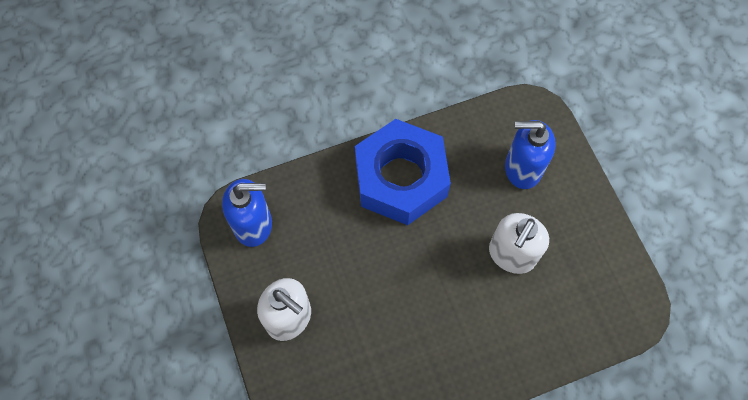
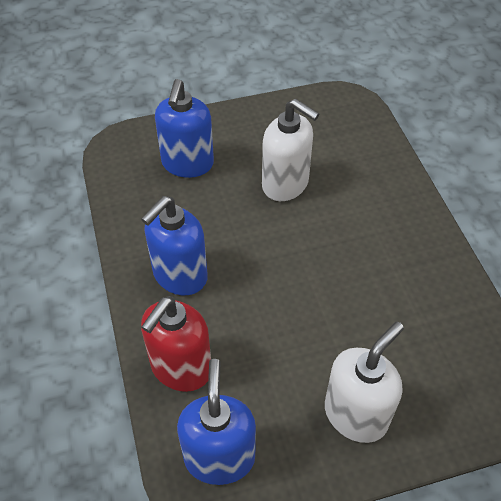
camera: 85 degrees left, 15 degrees down
(319, 190) = (181, 368): none -> red soap dispenser
(401, 178) = (179, 276): blue nut -> blue soap dispenser

